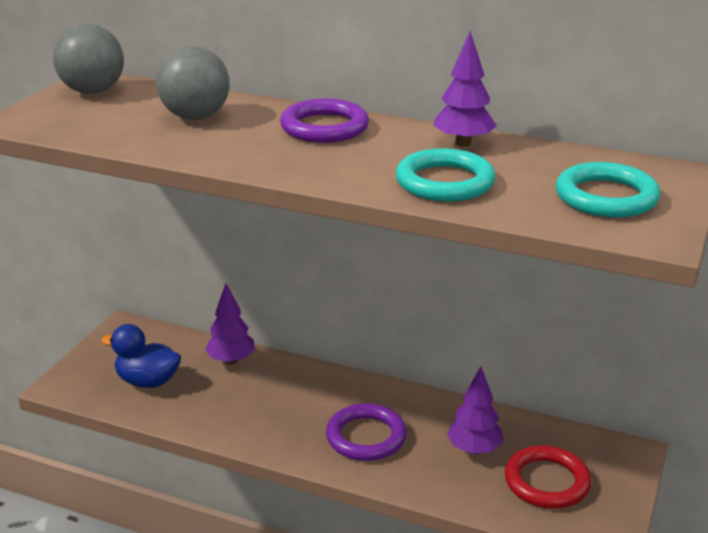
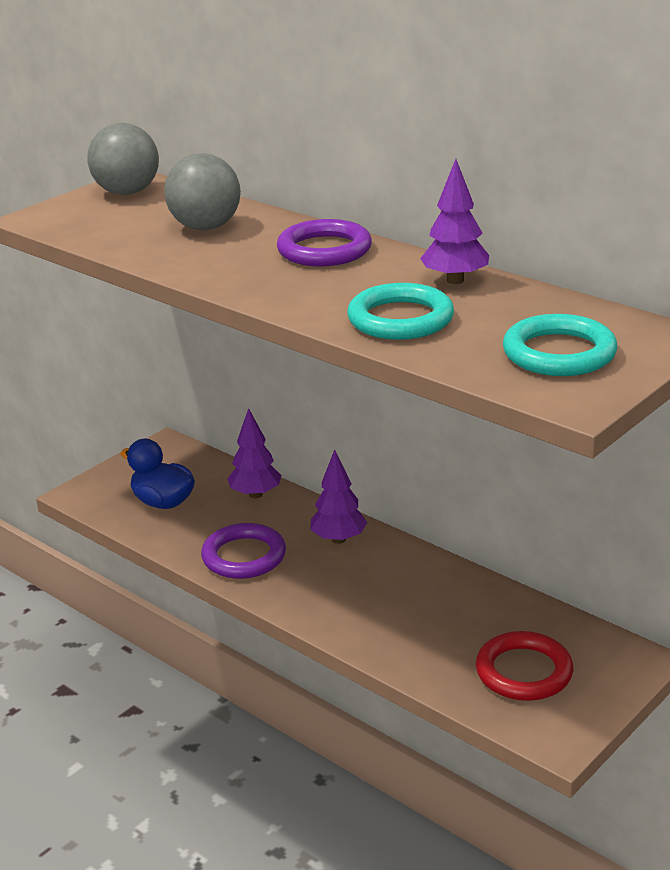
camera: 20 degrees right, 0 degrees up
(366, 437) = (354, 593): purple ring -> purple ring (244, 556)
(474, 450) = (462, 625): purple tree -> purple tree (338, 539)

